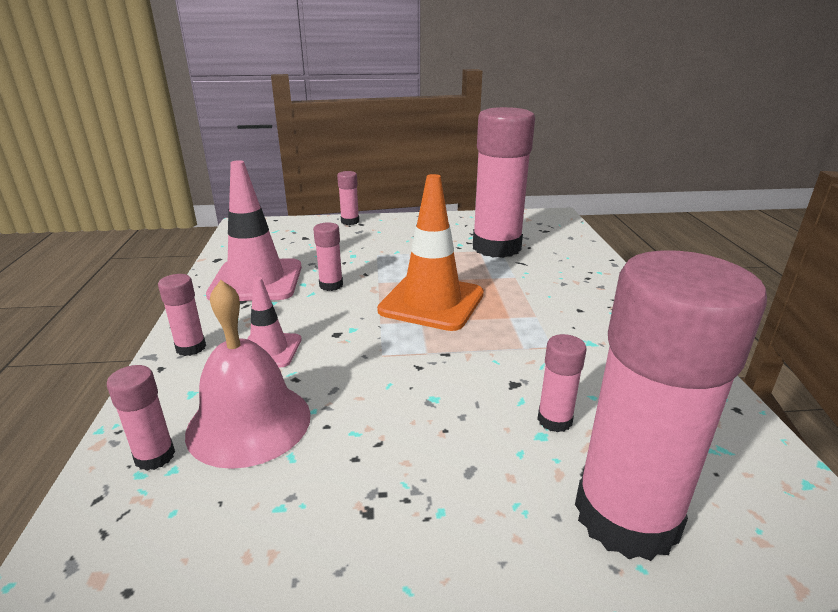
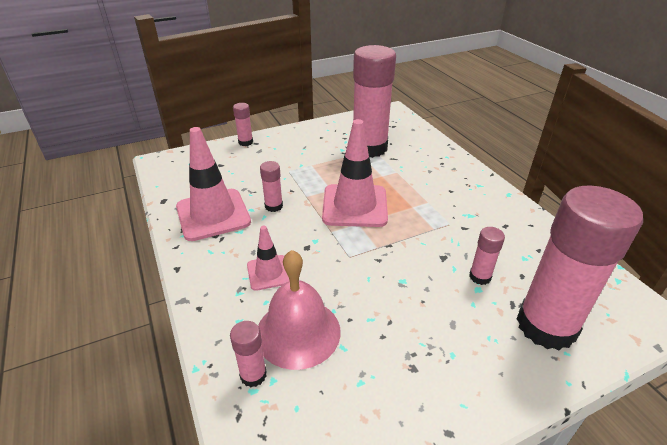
camera: 20 degrees left, 10 degrees up
(191, 348) = (209, 285): pink glue stick -> none
(431, 302) = (355, 206): orange traffic cone -> pink traffic cone

